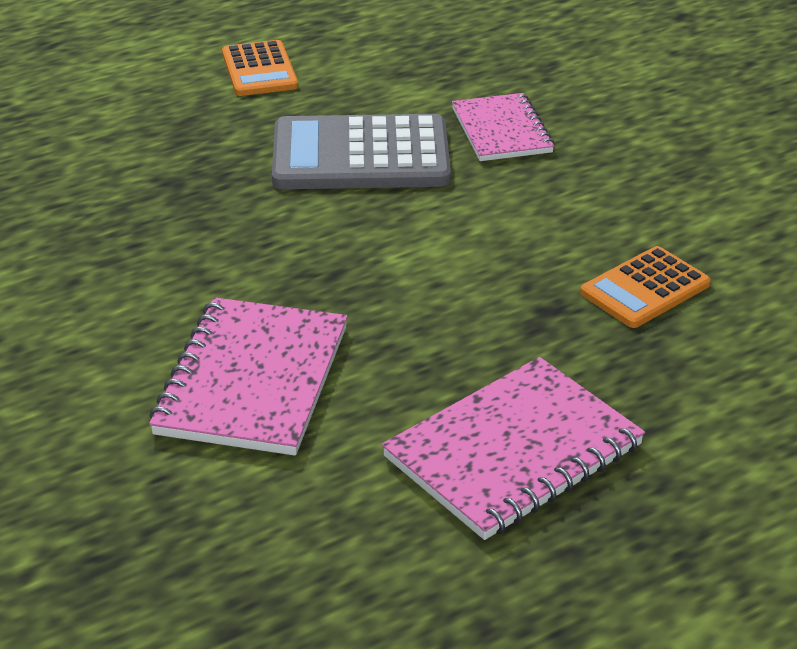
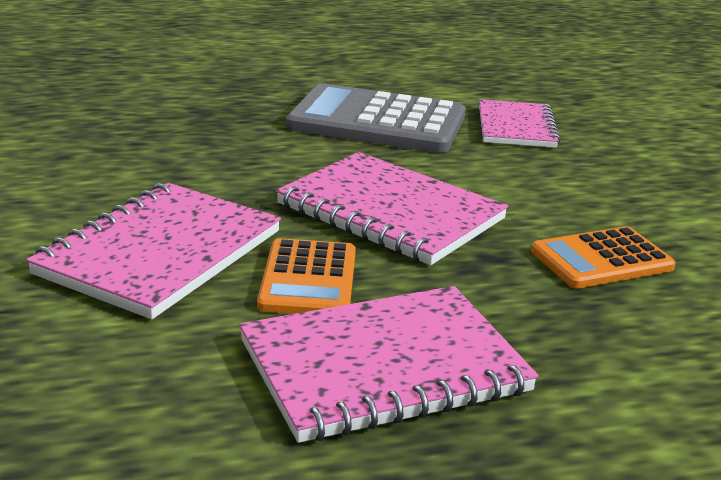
camera: 15 degrees right, 10 degrees down
(259, 70) = (328, 61): orange calculator -> orange calculator (308, 279)
(435, 277) = (390, 212): none -> pink notebook

